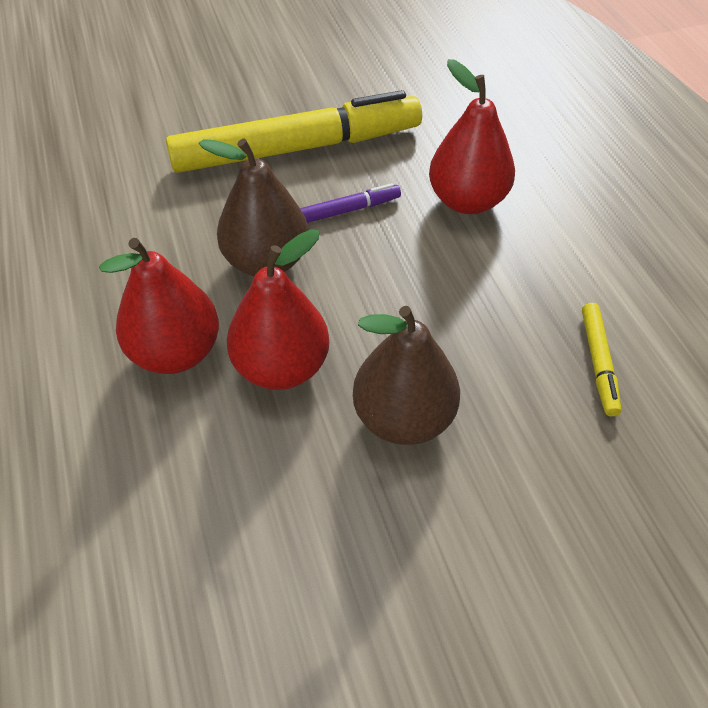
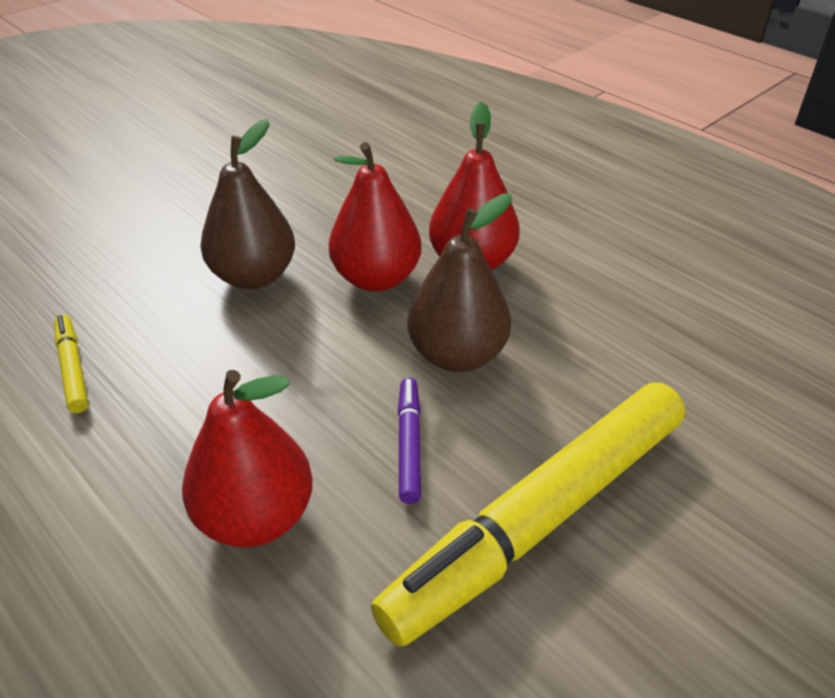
camera: 155 degrees right, 10 degrees down
(347, 210) = (409, 444): purple marker -> purple marker turned 135 degrees clockwise

